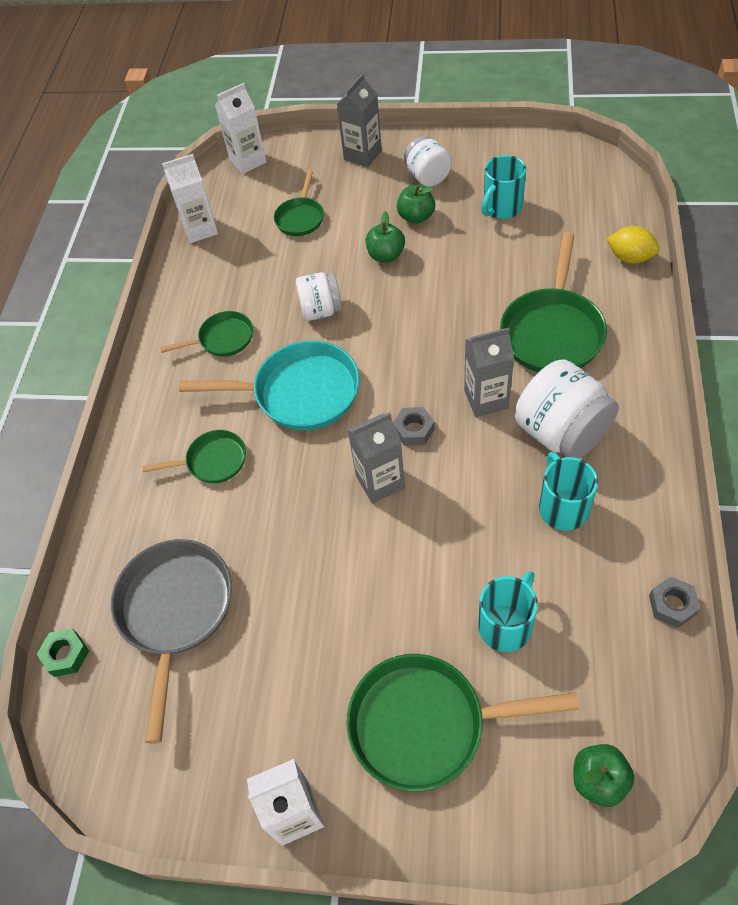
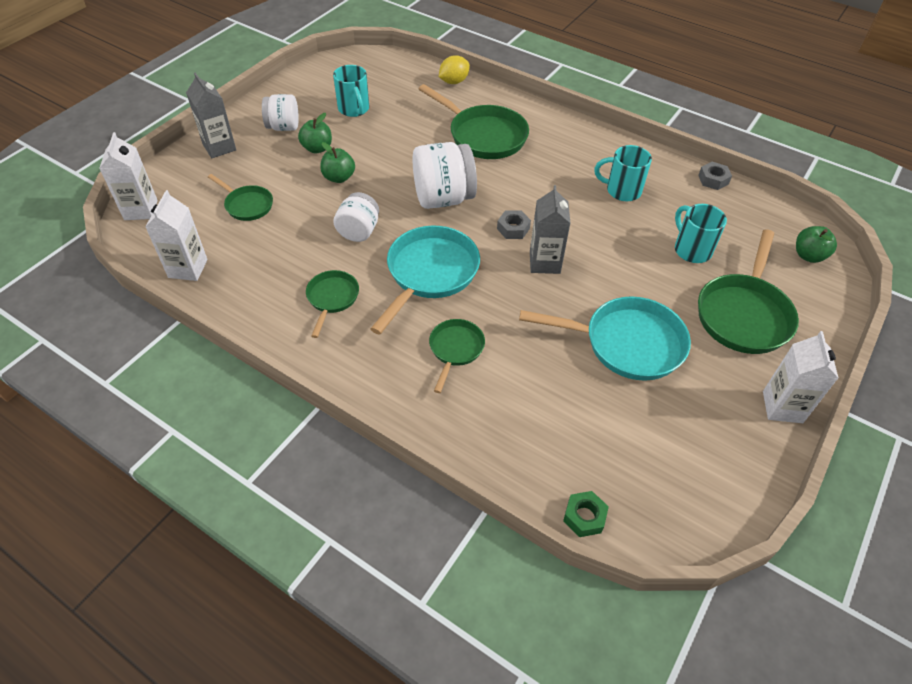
camera: 70 degrees left, 5 degrees down
(175, 612) = (585, 423): grey pan -> none
(304, 610) = (627, 343): none -> turquoise pan
(486, 399) = (514, 186): grey carton -> none
(561, 433) = (566, 167): white jar -> white jar (443, 198)

